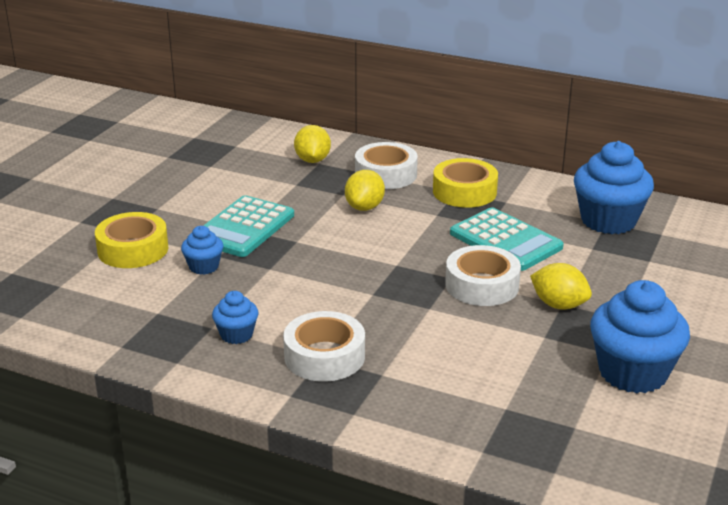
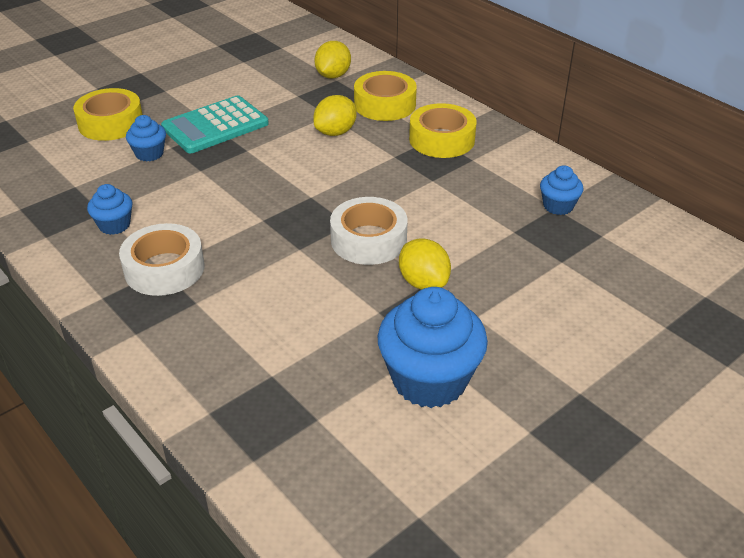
camera: 25 degrees right, 10 degrees up
(386, 174) = (385, 104): white tape -> yellow tape
(505, 240) = (434, 200): turquoise calculator -> none
(608, 220) = (558, 206): blue cupcake -> blue cupcake, size x0.50

